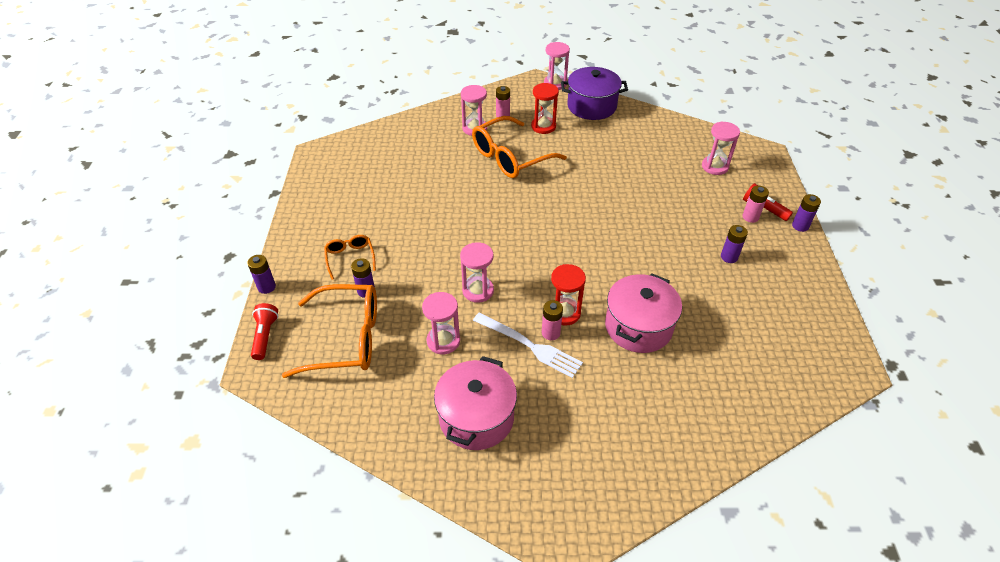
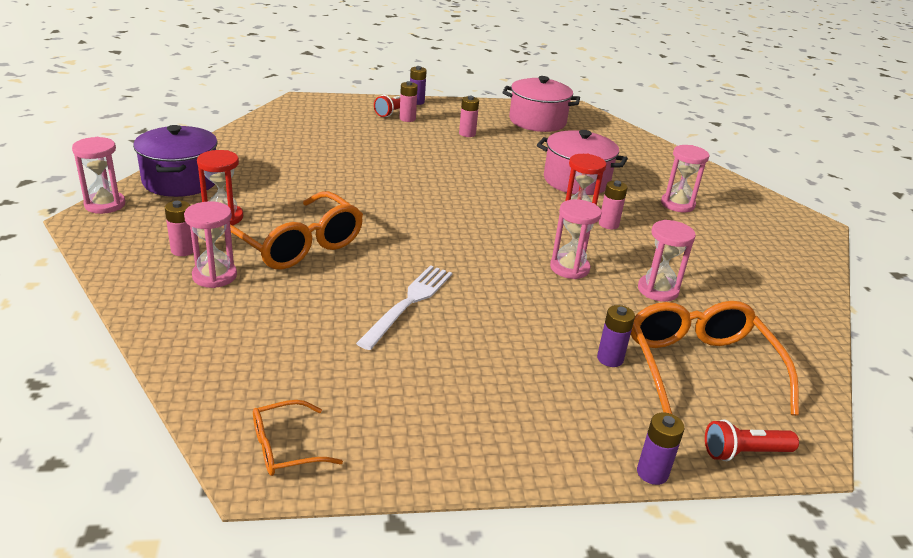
camera: 100 degrees left, 15 degrees down
(350, 258) = (552, 382): orange glasses -> orange glasses (285, 448)
(476, 417) = (739, 267): pink pot -> pink pot (537, 121)
(530, 346) = (632, 236): white fork -> white fork (409, 303)
(715, 166) = (325, 124): pink hourglass -> pink hourglass (677, 204)
(729, 257) = (467, 134): purple battery -> pink battery

